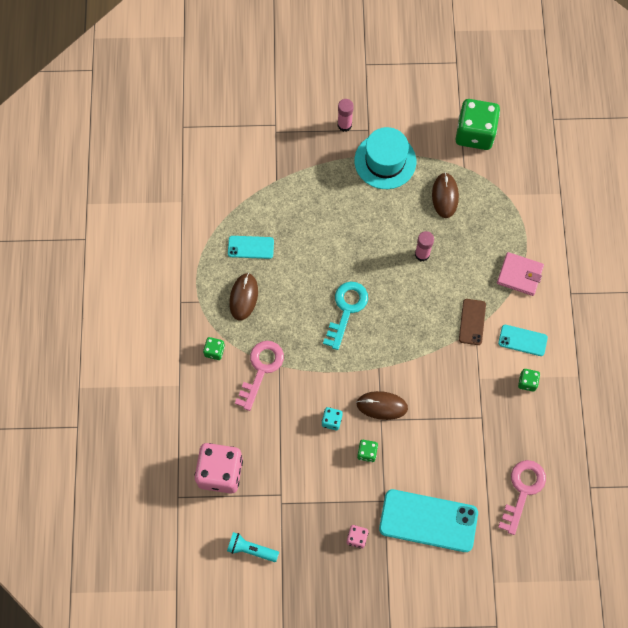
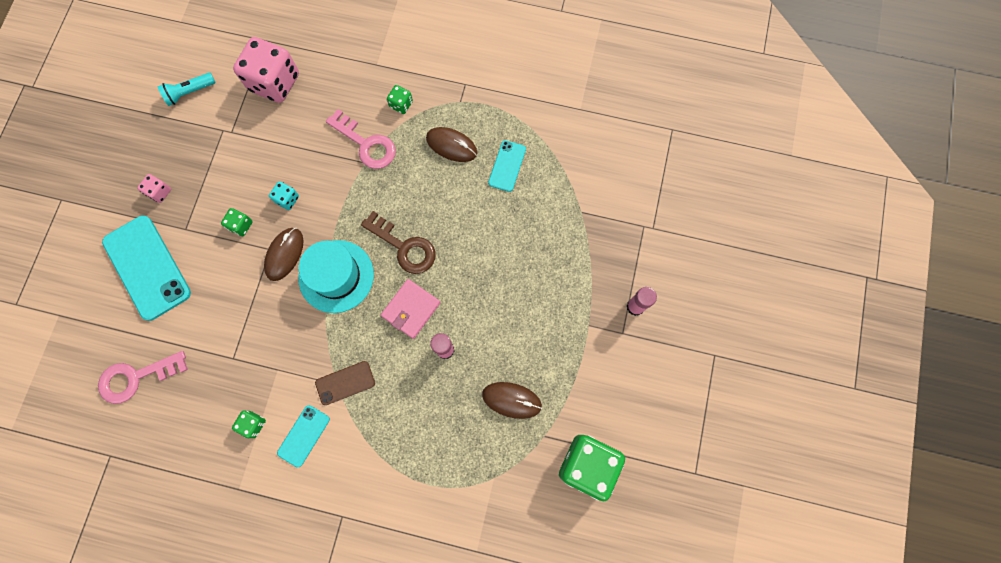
camera: 105 degrees right, 5 degrees up
(251, 549) = (189, 93): turquoise flashlight -> turquoise flashlight turned 150 degrees counterclockwise
(346, 310) = (404, 247): turquoise key -> brown key
(385, 161) = (576, 341): turquoise hat -> turquoise hat (336, 276)
(428, 520) = (147, 267): turquoise phone -> turquoise phone turned 60 degrees counterclockwise
(472, 322) = (345, 383): brown phone -> brown phone turned 45 degrees counterclockwise
(519, 275) = (384, 460): pink wallet -> pink wallet (411, 309)
(522, 491) = (136, 377): pink key -> pink key turned 120 degrees clockwise

